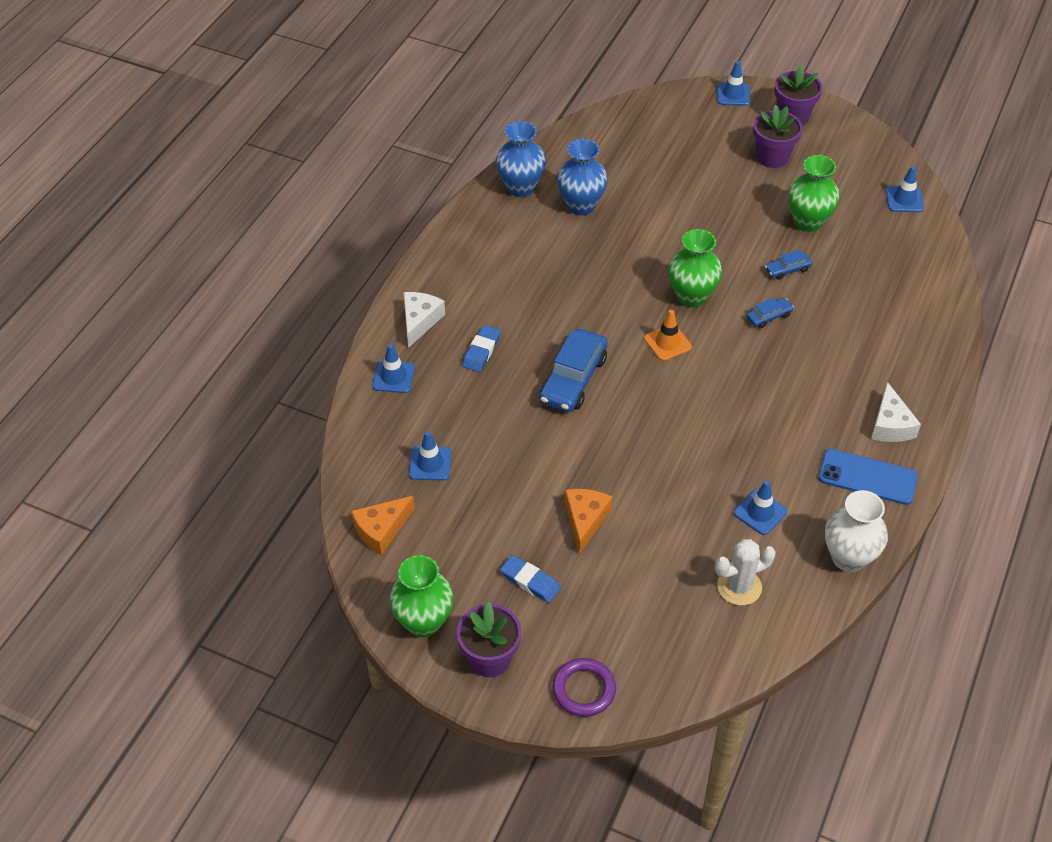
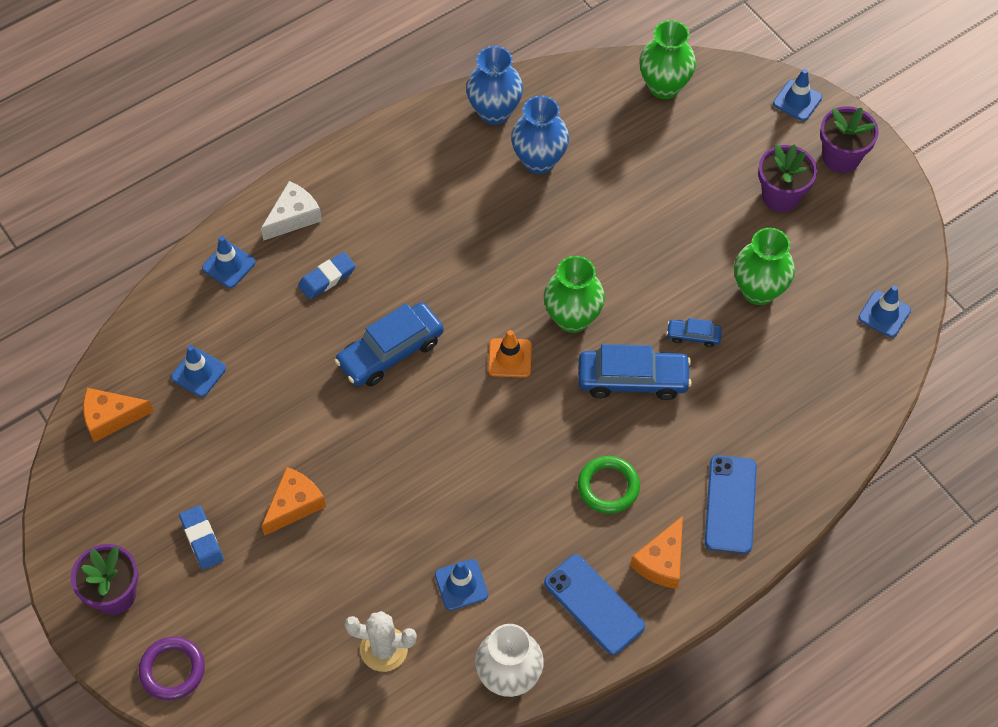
camera: 30 degrees right, 10 degrees up
(424, 622) = (84, 528): green vase -> green vase (664, 87)
(769, 317) = (632, 379): blue car -> blue car, size x2.03
(811, 394) = (608, 487): none -> green ring
(890, 425) = (661, 561): white cheese -> orange cheese
(905, 365) = (730, 504): none -> blue phone

